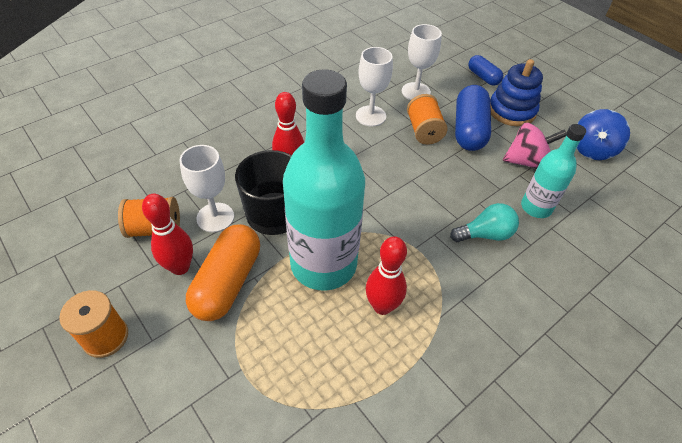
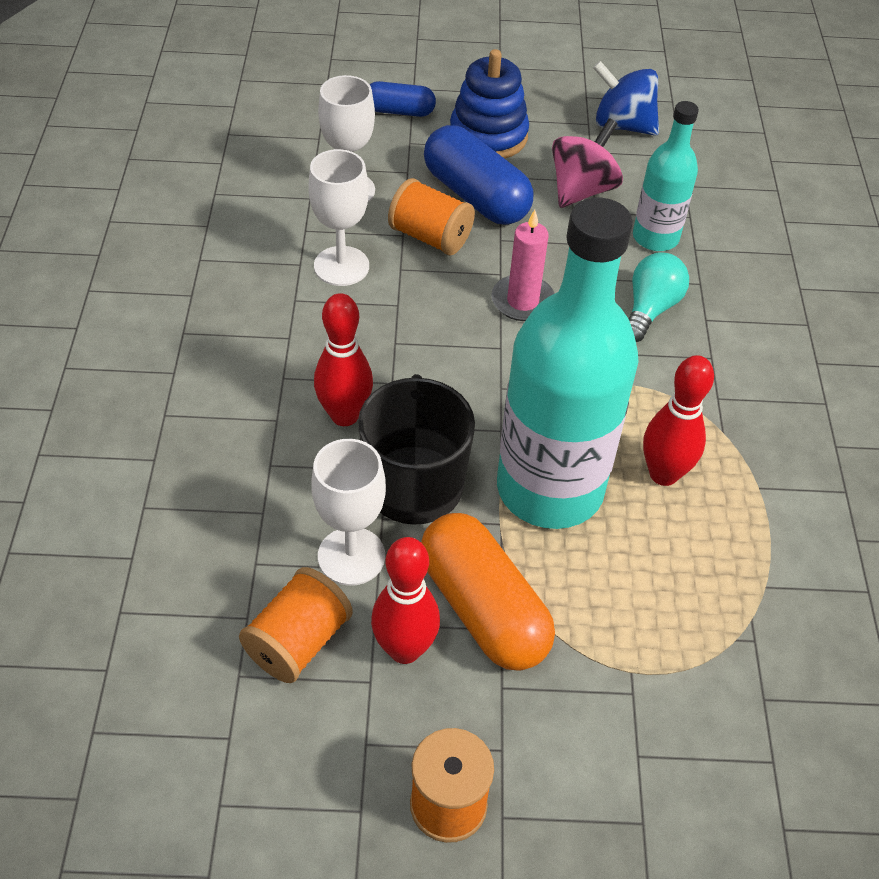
camera: 50 degrees left, 0 degrees up
(427, 184) = (522, 301): none -> pink candle
(592, 149) = (622, 125): blue spinning top -> blue spinning top turned 135 degrees clockwise

